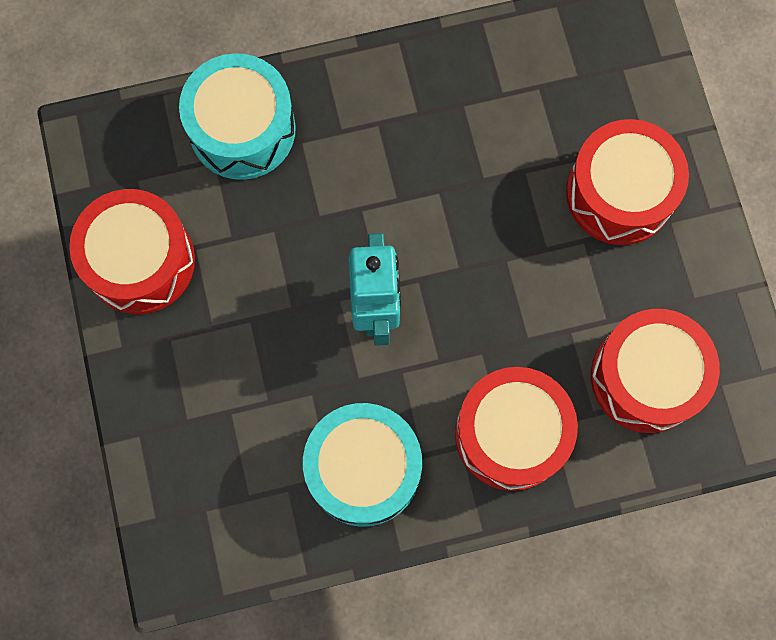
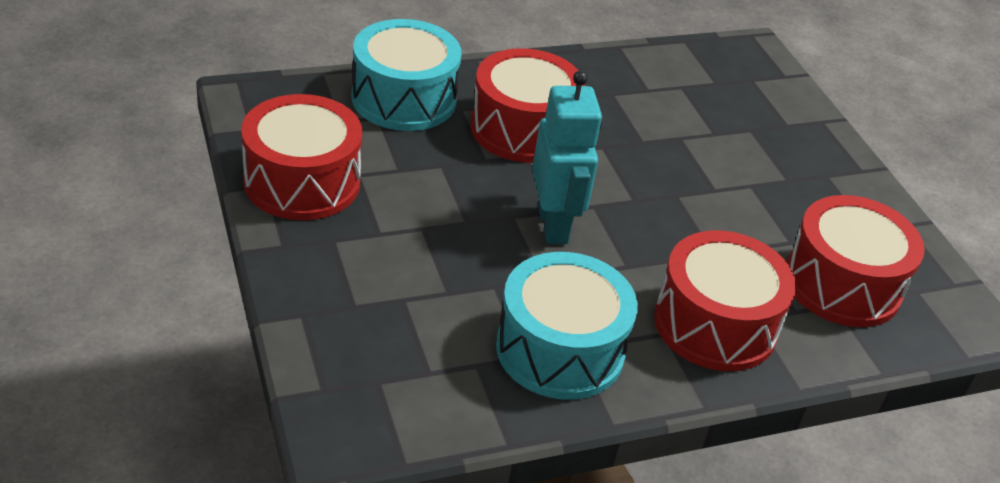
camera: 10 degrees left, 35 degrees down
(619, 193) = (775, 155): red drum -> red drum (523, 129)

